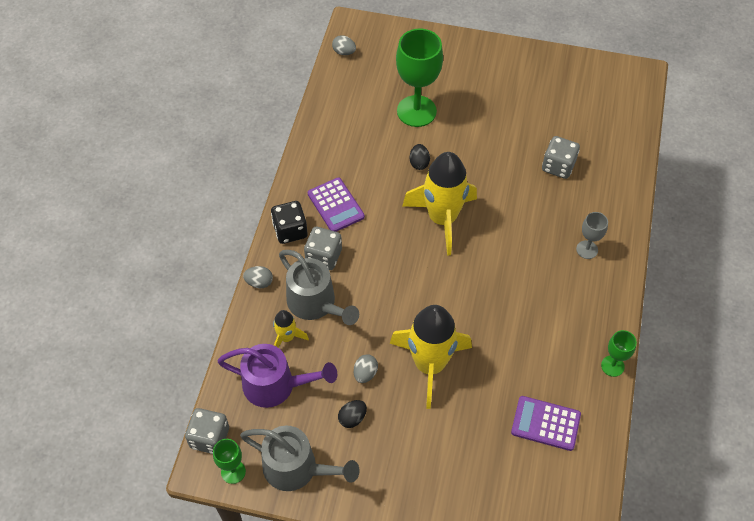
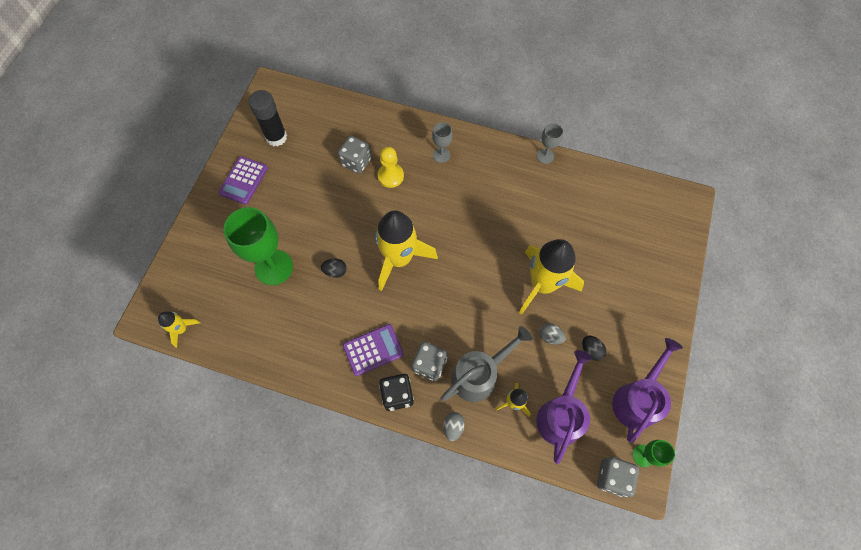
camera: 85 degrees left, 10 degrees up
(297, 468) = (637, 399): grey watering can -> purple watering can
(344, 52) = (181, 329): grey egg -> yellow rocket
(545, 423) = (592, 207): purple calculator -> purple calculator (243, 180)
(546, 201) = (390, 176): none -> yellow pawn
(573, 90) = (276, 137): none -> black glue stick
(612, 366) = (545, 156): green goblet -> grey goblet

